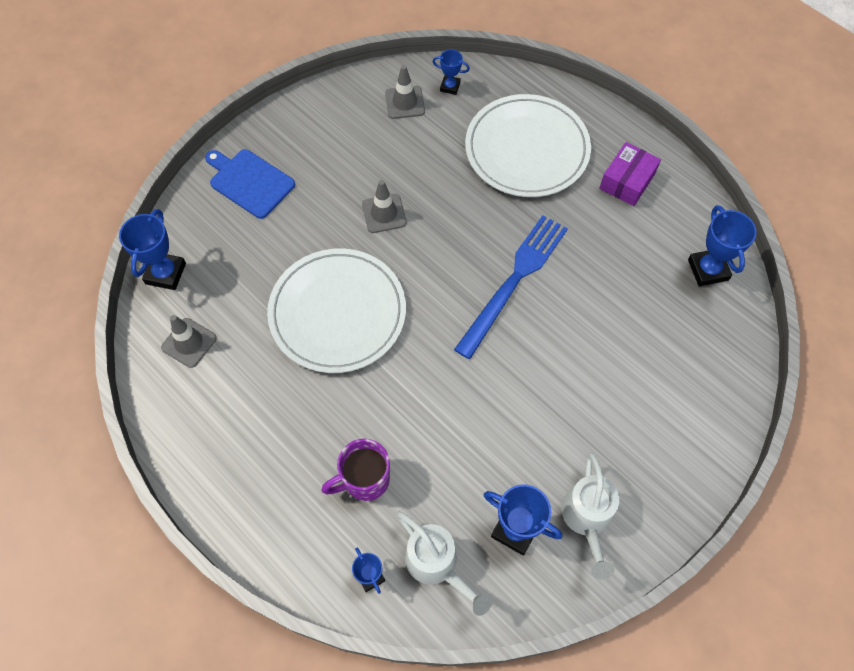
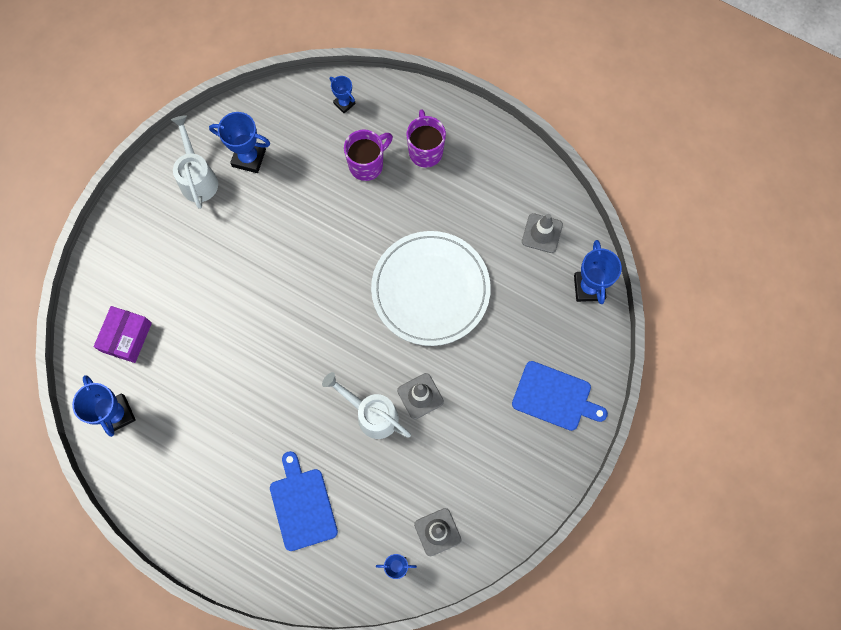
camera: 165 degrees right, 10 degrees up
(286, 479) = (425, 151): none -> purple mug
(437, 565) = (300, 122): white watering can -> white watering can (372, 414)
(514, 281) = (288, 358): blue fork -> none
(527, 149) = (302, 505): white plate -> blue cutting board
(627, 181) = (199, 493): purple box -> purple box (126, 337)

